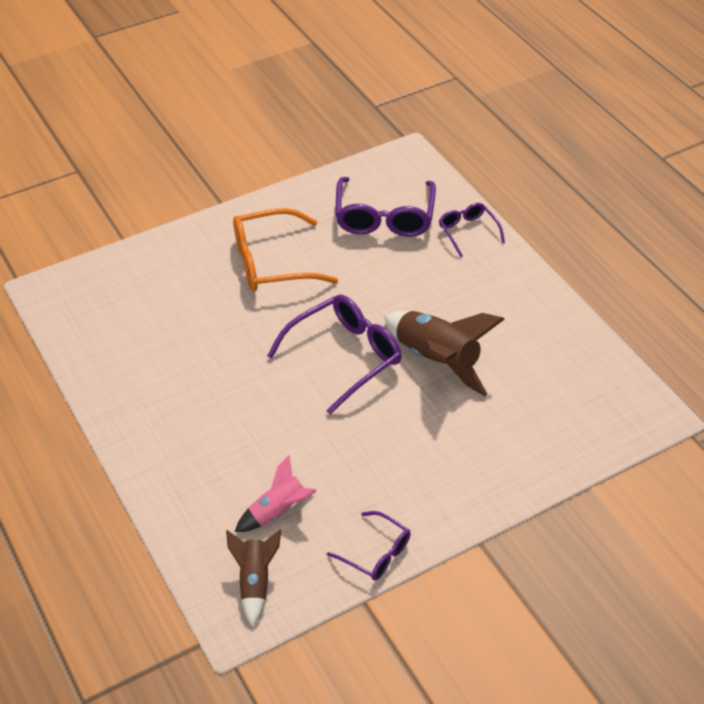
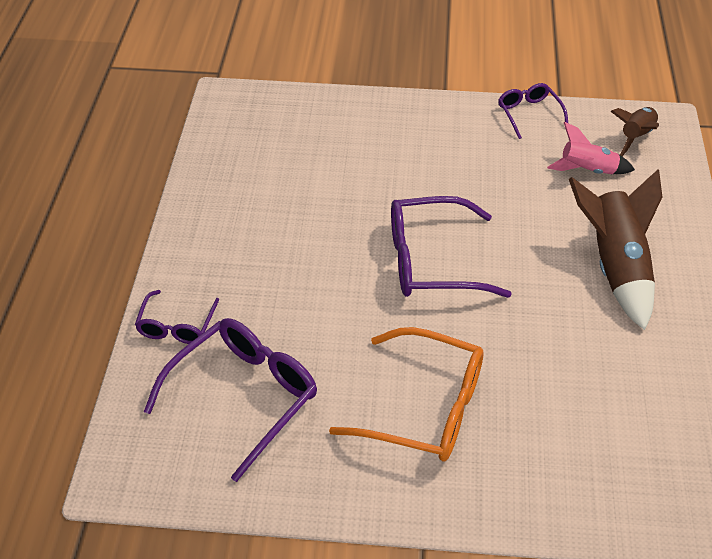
camera: 145 degrees left, 0 degrees up
(437, 360) = (350, 216): brown rocket -> brown rocket (615, 267)

